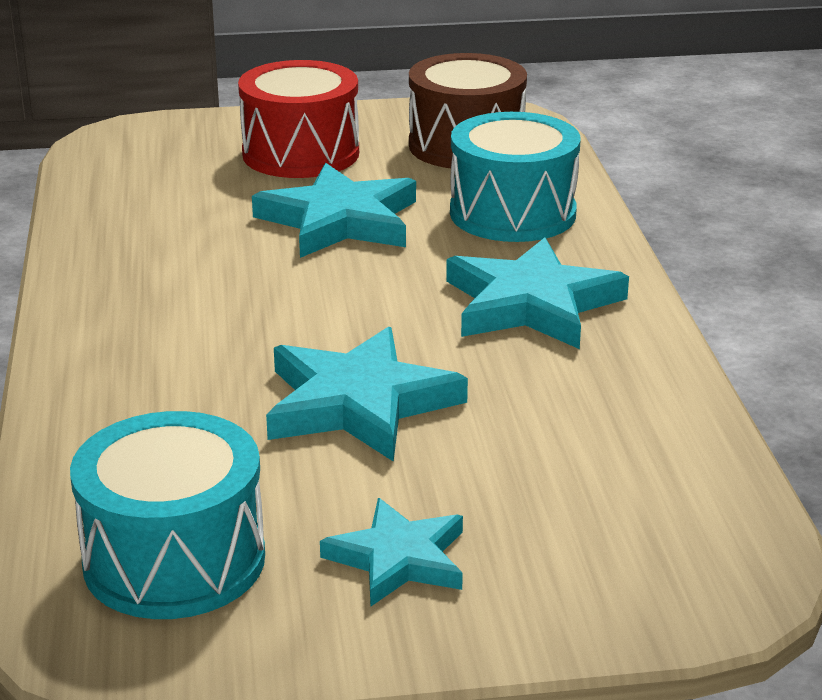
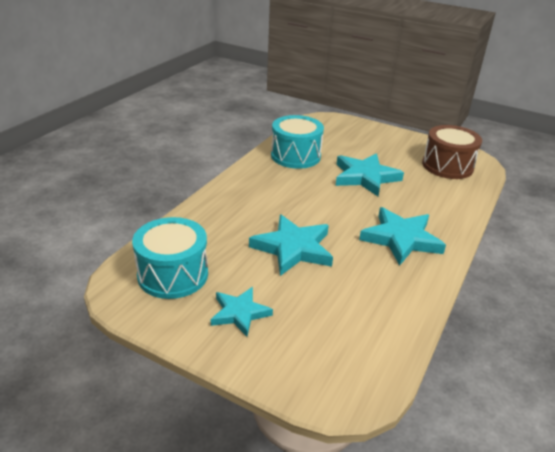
camera: 35 degrees right, 5 degrees up
(301, 153) = (380, 147): red drum -> none
(512, 213) = (435, 200): turquoise drum -> turquoise drum (295, 156)

